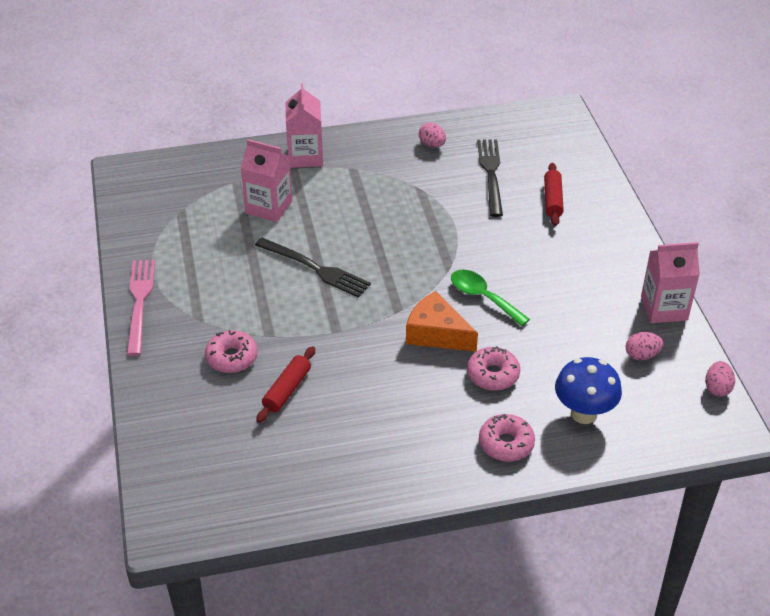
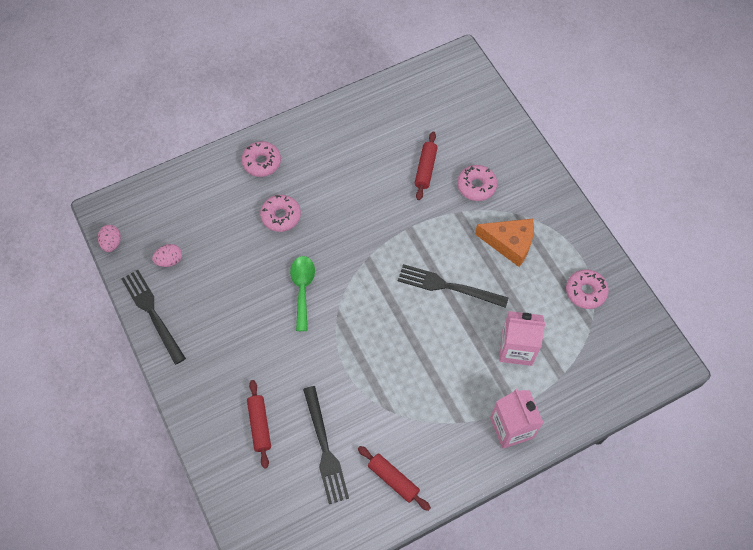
camera: 165 degrees right, 20 degrees up
(139, 302) = (570, 219): pink fork -> none
(168, 236) = (585, 292): none -> pink donut
(432, 145) = (393, 479): pink egg -> red rolling pin
(436, 334) = (331, 243): orange cheese -> orange cheese (509, 243)
(483, 297) = (302, 289): green spoon -> green spoon turned 120 degrees counterclockwise
(583, 413) = (210, 198): blue mushroom -> none
(664, 308) = (152, 313): pink carton -> black fork

